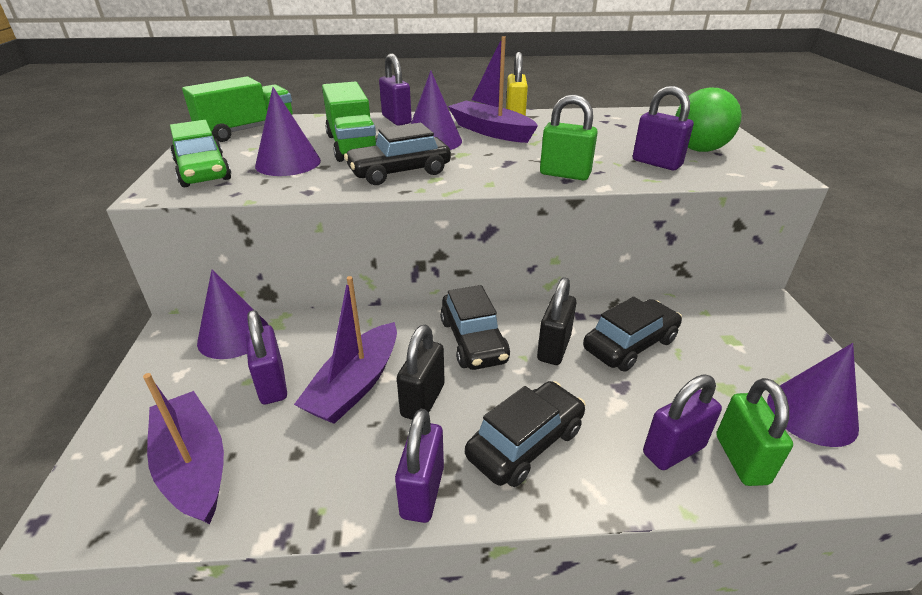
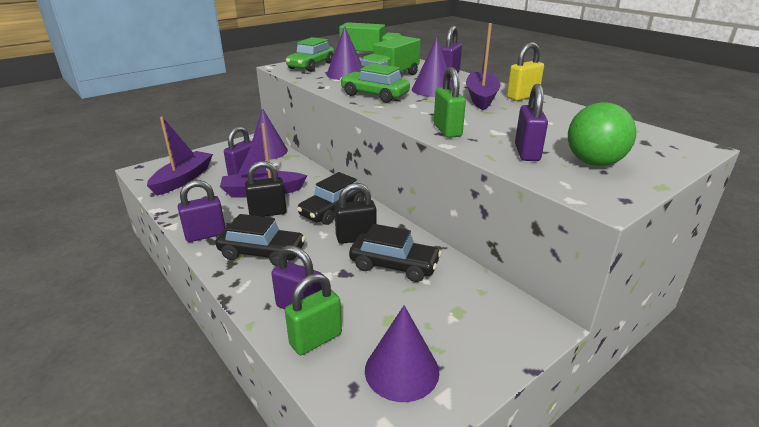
camera: 55 degrees right, 5 degrees down
(399, 172) = (374, 95): black car -> green car

